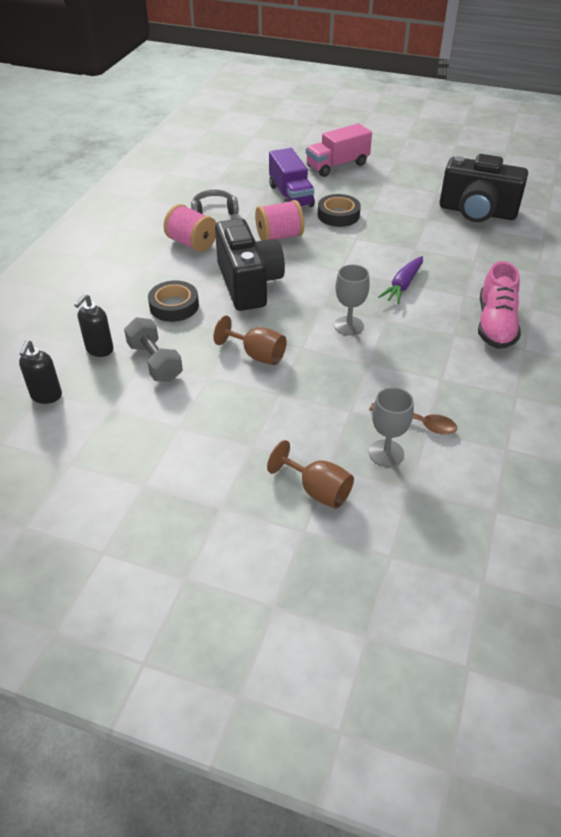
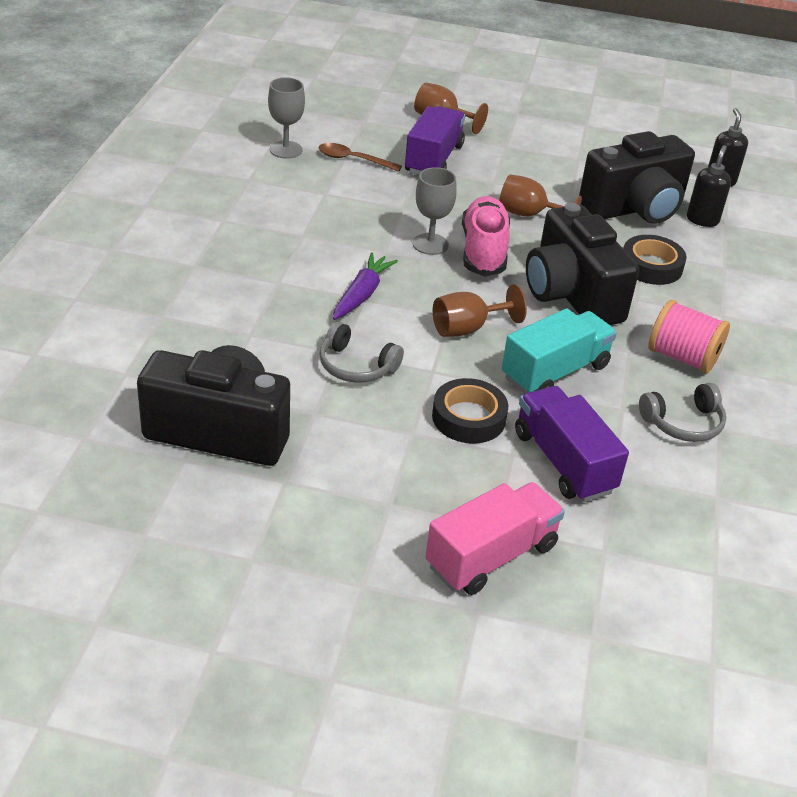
camera: 170 degrees right, 5 degrees down
(155, 362) = (634, 208): grey dumbbell -> black camera
(279, 236) = (555, 372): pink spool -> turquoise truck
(330, 262) = (467, 328): none -> brown goblet
(335, 424) = (433, 159): none -> purple truck
(386, 453) = (384, 140): grey goblet -> grey goblet (286, 150)
(404, 241) = (356, 366): none -> grey headphones
(495, 324) = (248, 246): pink shoe -> pink shoe (483, 251)

